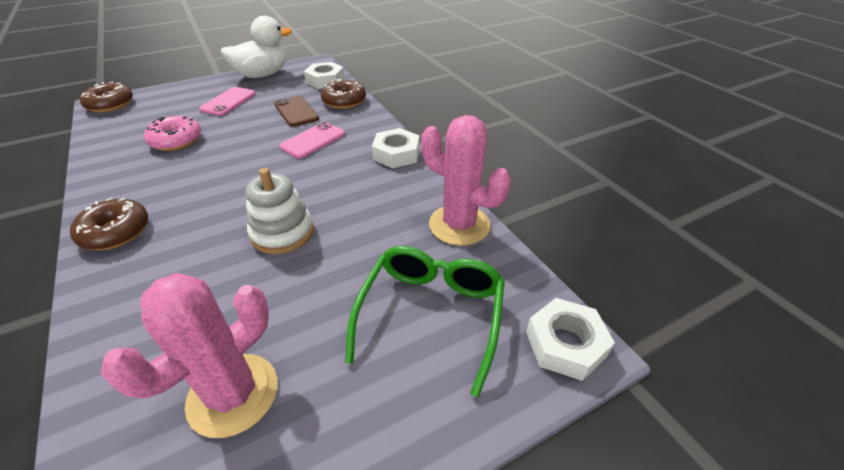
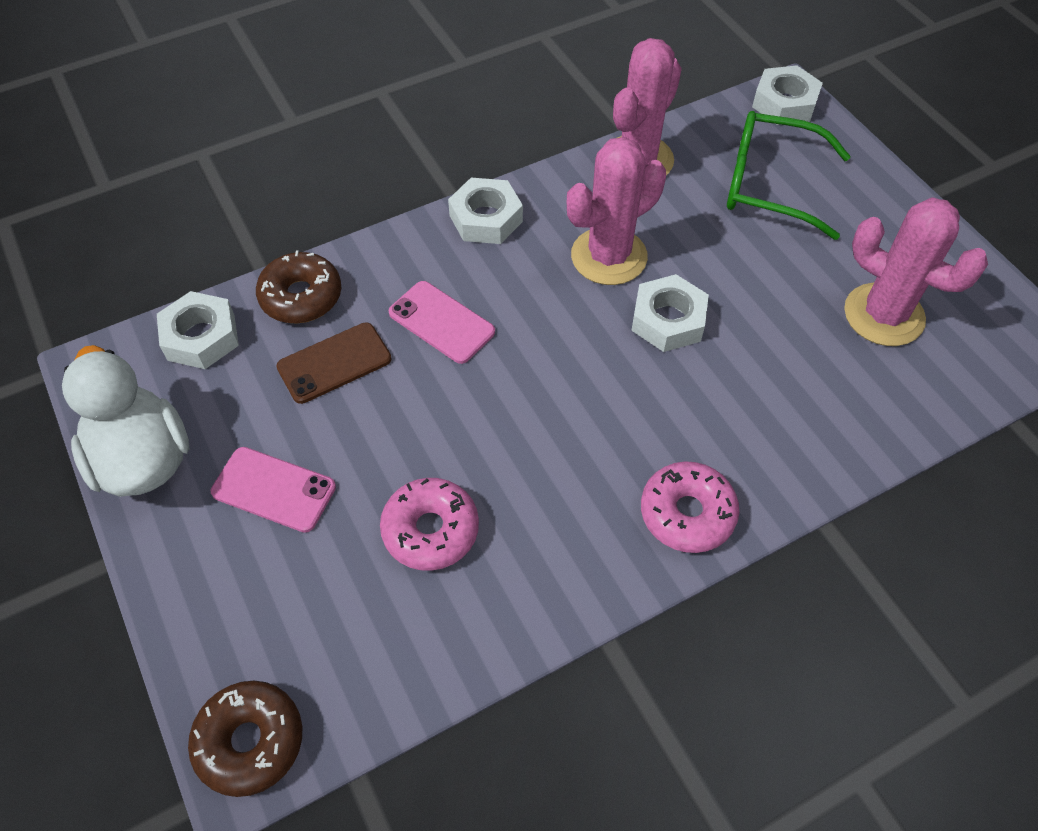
camera: 90 degrees left, 15 degrees up
(115, 232) = (687, 513): brown donut -> pink donut
(282, 233) = (668, 320): white stacking toy -> white nut
(353, 205) = (609, 256): none -> pink cactus

